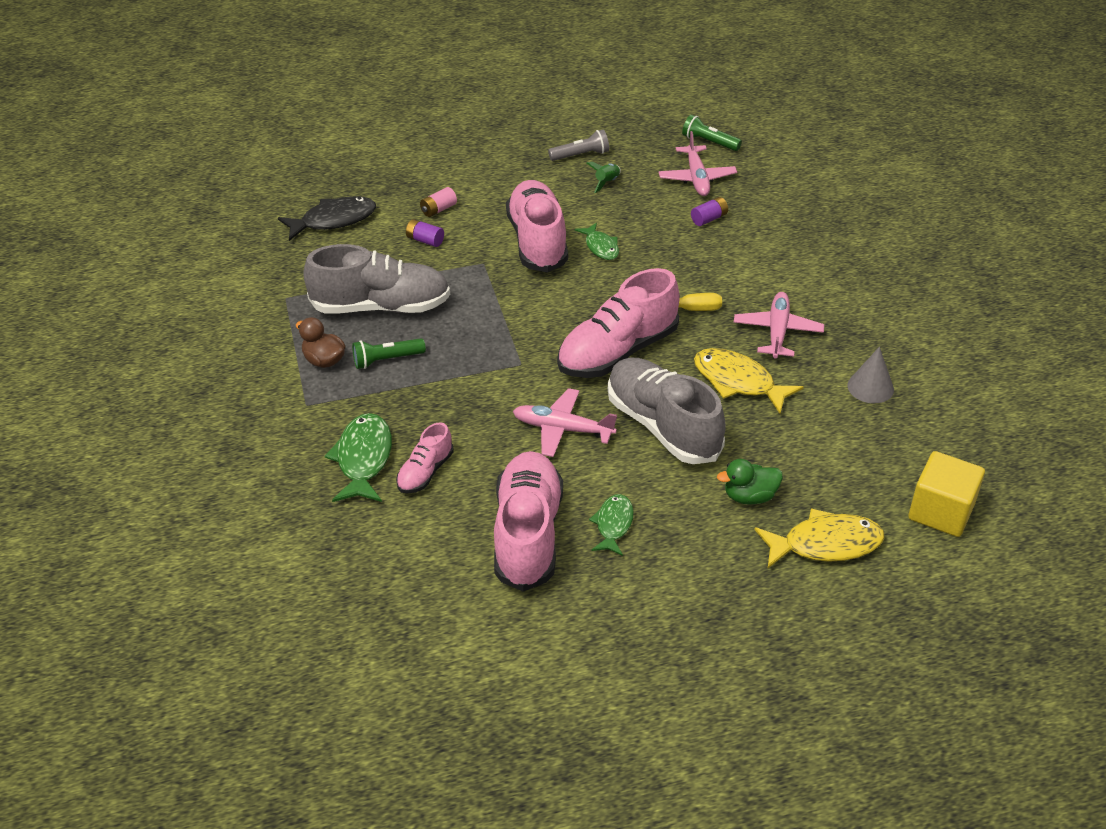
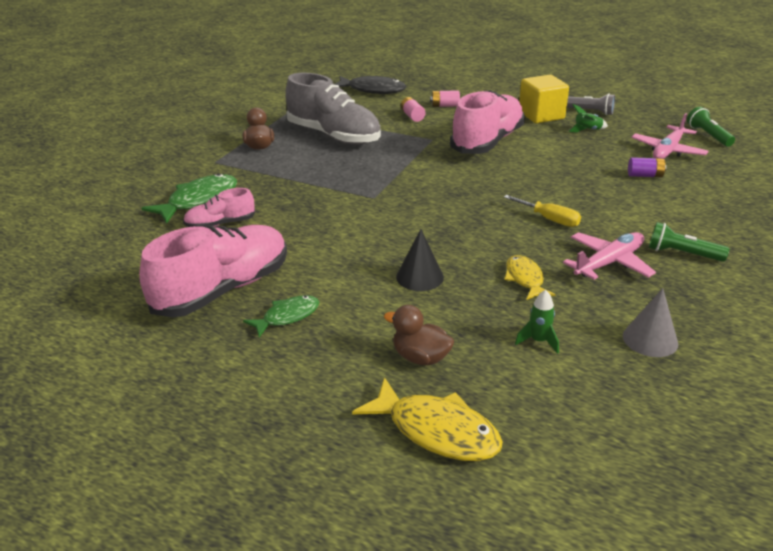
camera: 40 degrees right, 10 degrees down
(386, 360) = (294, 161): green flashlight -> green flashlight (682, 254)
(425, 240) = (412, 116): purple battery -> pink battery
(563, 429) = (344, 244): pink plane -> none
(601, 247) = (530, 160): green fish -> none
(618, 352) = (453, 219): pink shoe -> none
(663, 426) = (419, 277): grey shoe -> black cone
(738, 382) = (525, 279): yellow fish -> yellow fish, size x0.62
(749, 496) = (420, 357): green duck -> brown duck
(807, 433) = (538, 341): none -> green rocket
(941, 512) = (595, 476): yellow cube -> yellow cube (541, 115)

